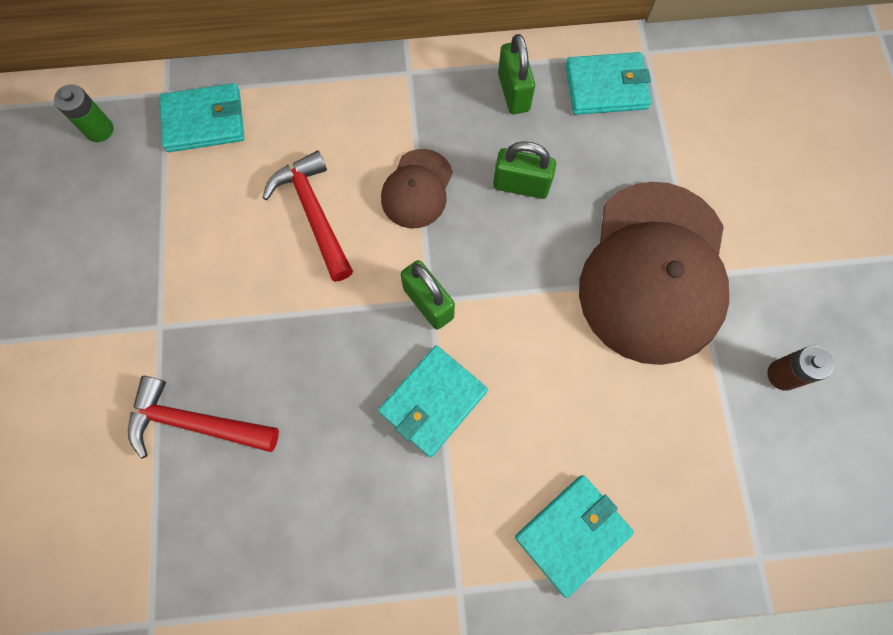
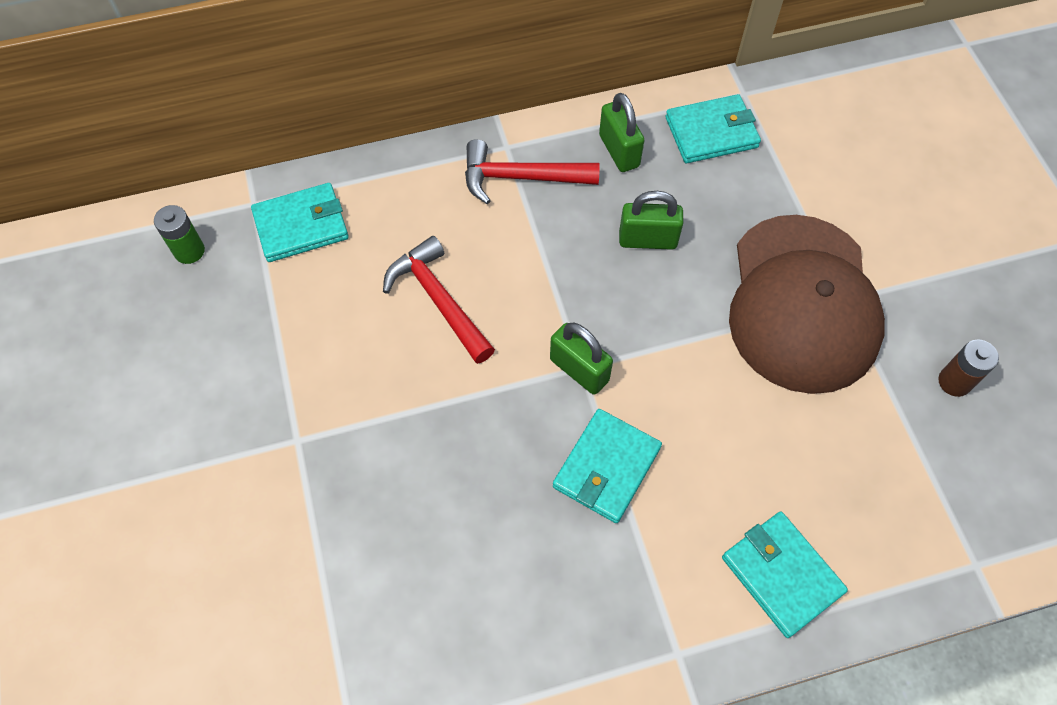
camera: 10 degrees left, 10 degrees down
(195, 423) = (358, 532): red hammer -> red hammer (521, 178)
(417, 189) = (541, 259): brown cap -> none
(572, 534) = (781, 575): turquoise wallet -> turquoise wallet turned 75 degrees counterclockwise

